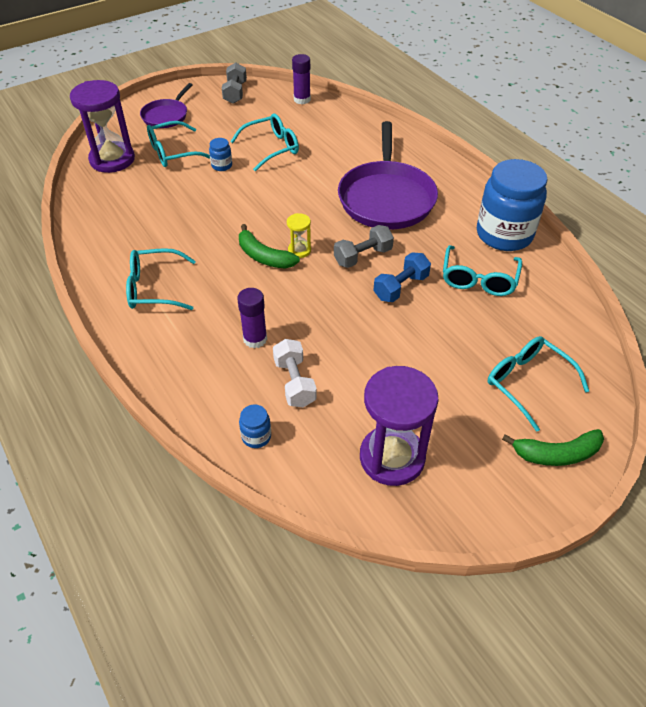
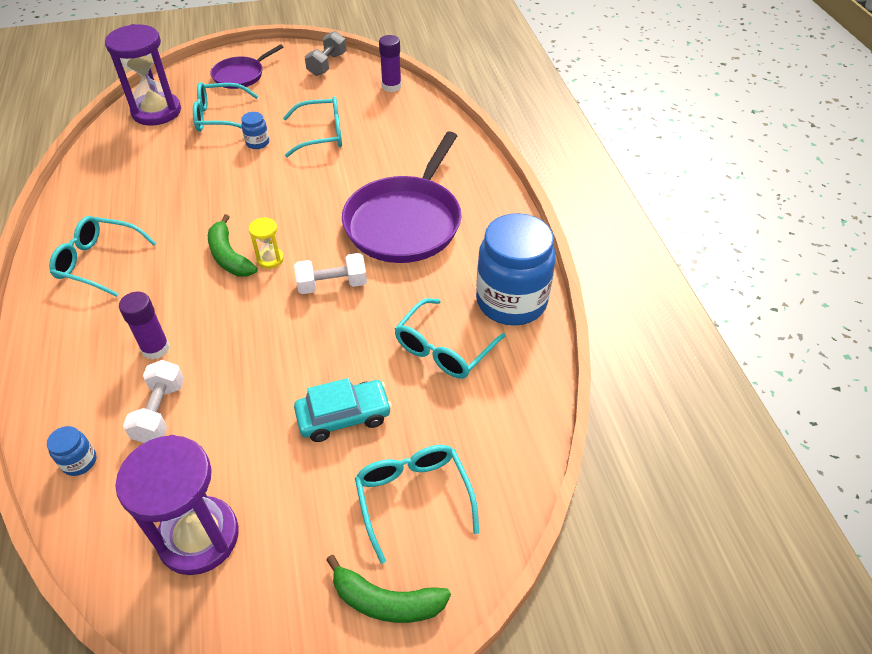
camera: 20 degrees right, 0 degrees up
(363, 256) = (332, 284): grey dumbbell -> white dumbbell
(401, 287) = (349, 333): blue dumbbell -> none
(439, 345) = (344, 416): none -> turquoise car

